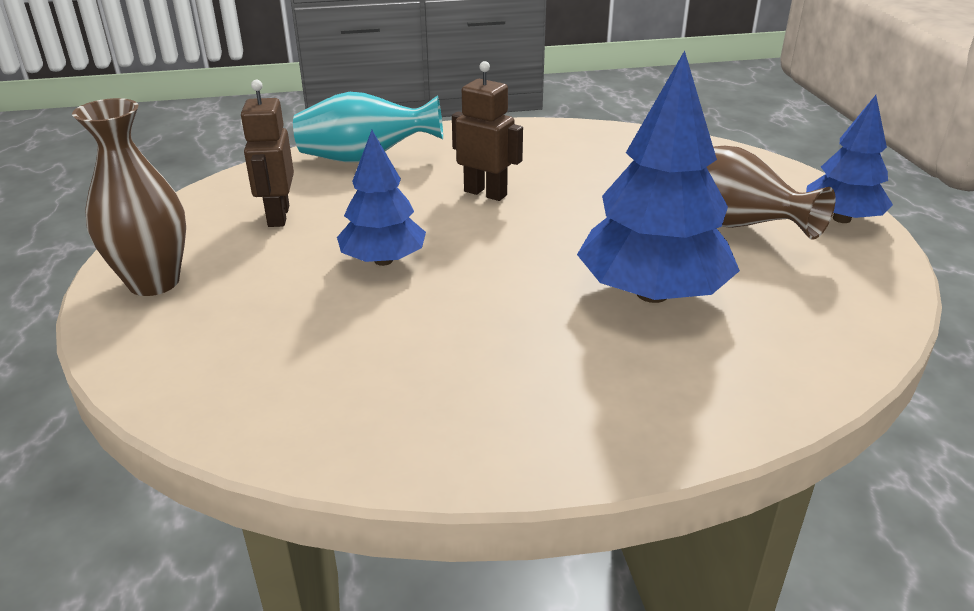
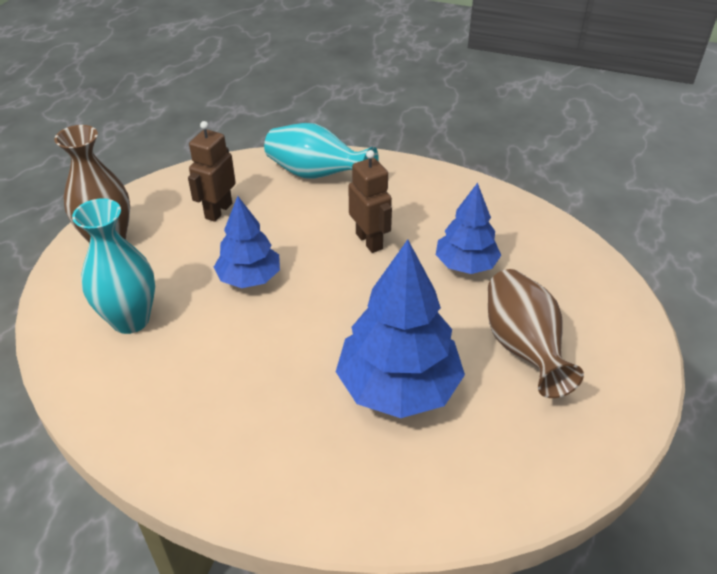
camera: 30 degrees right, 10 degrees up
(268, 344) = (130, 320): none -> turquoise vase
(841, 219) = (627, 381): blue tree -> blue tree (465, 265)

